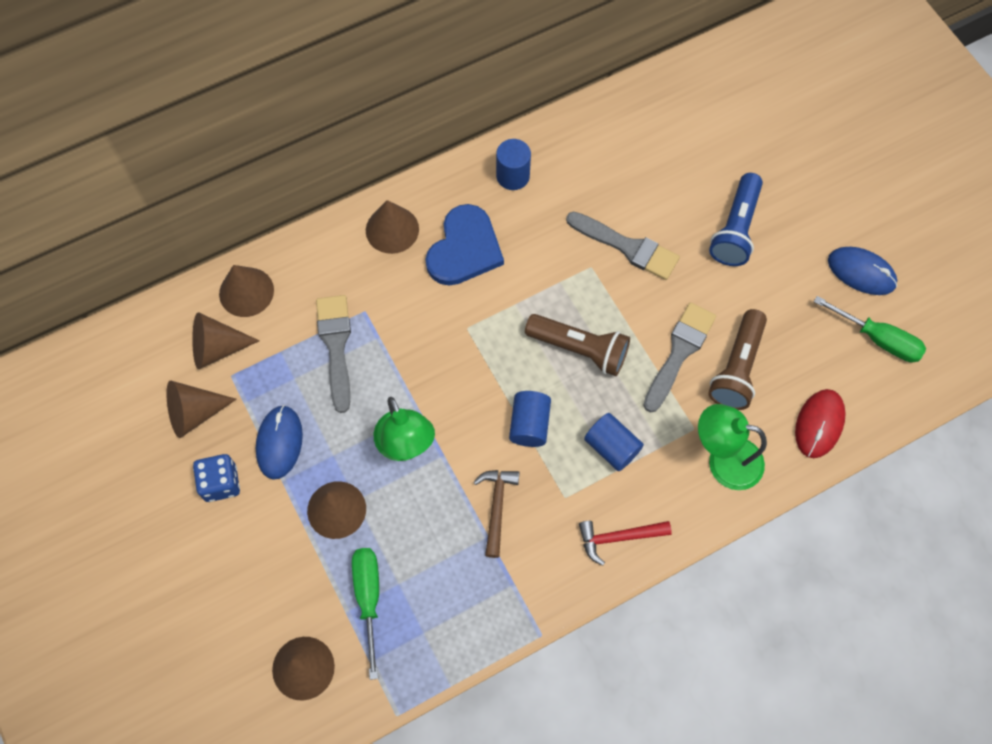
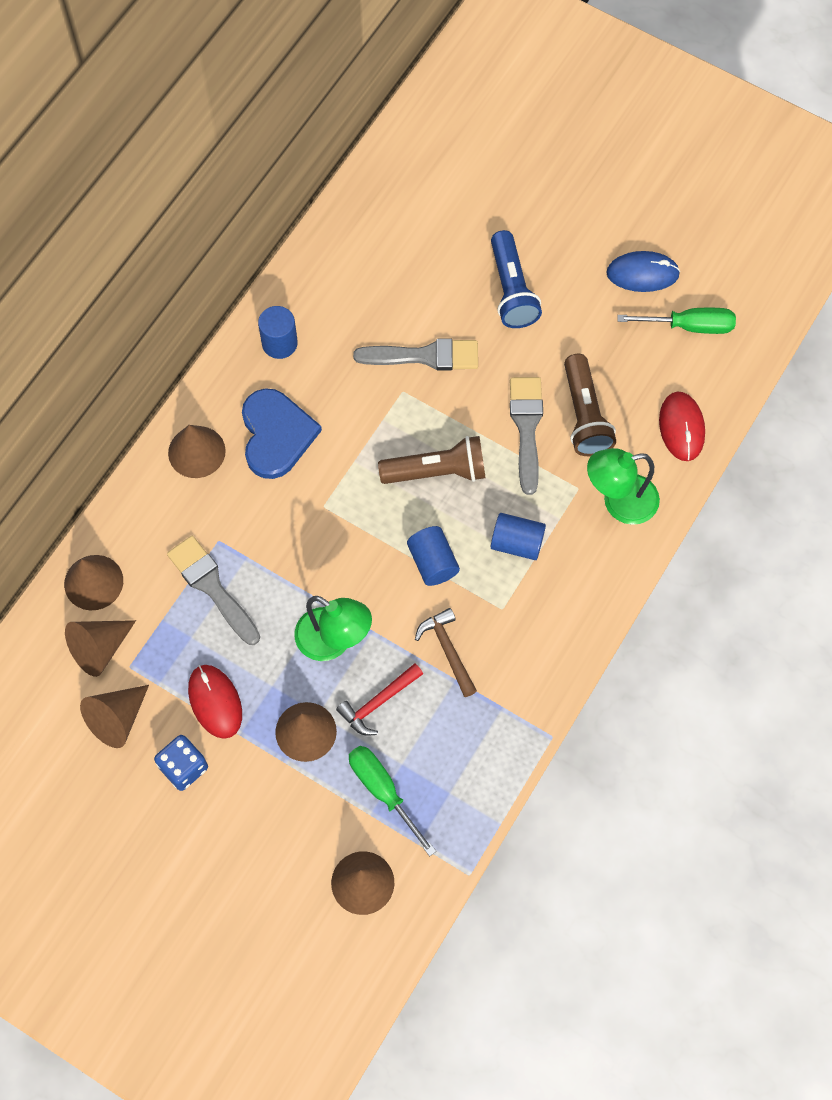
camera: 30 degrees left, 0 degrees up
(279, 443) = (215, 702): blue mouse -> red mouse
(618, 537) = (568, 618): red hammer -> red hammer (378, 702)

